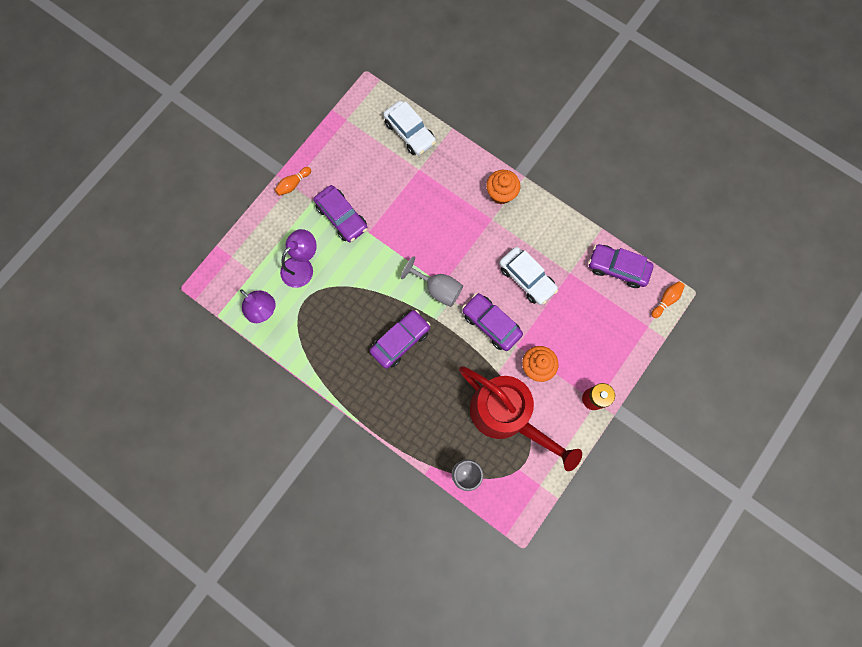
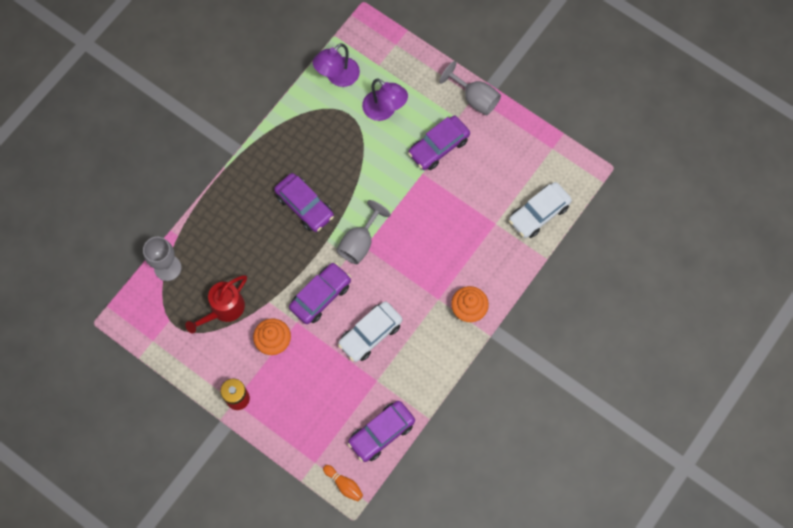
camera: 90 degrees right, 5 degrees down
(293, 184) = (475, 98): orange bowling pin -> grey goblet
(507, 416) = (223, 309): red watering can -> red watering can, size x0.56
(617, 268) = (381, 433): purple car -> purple car turned 150 degrees counterclockwise

